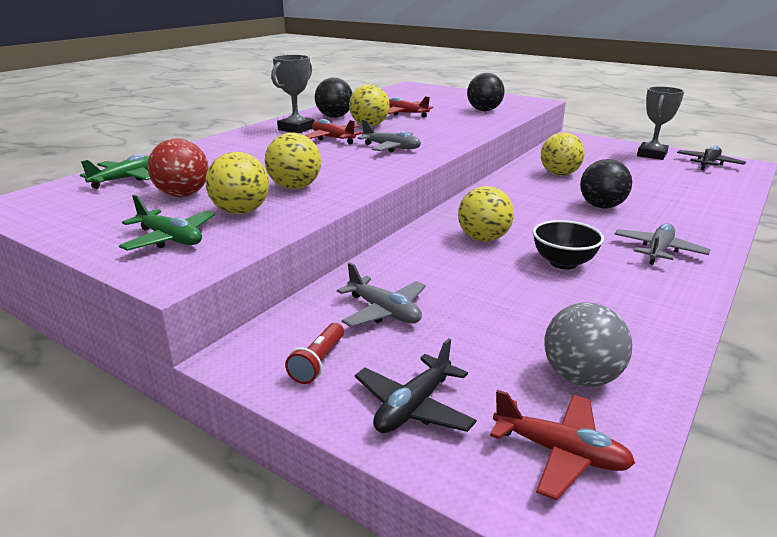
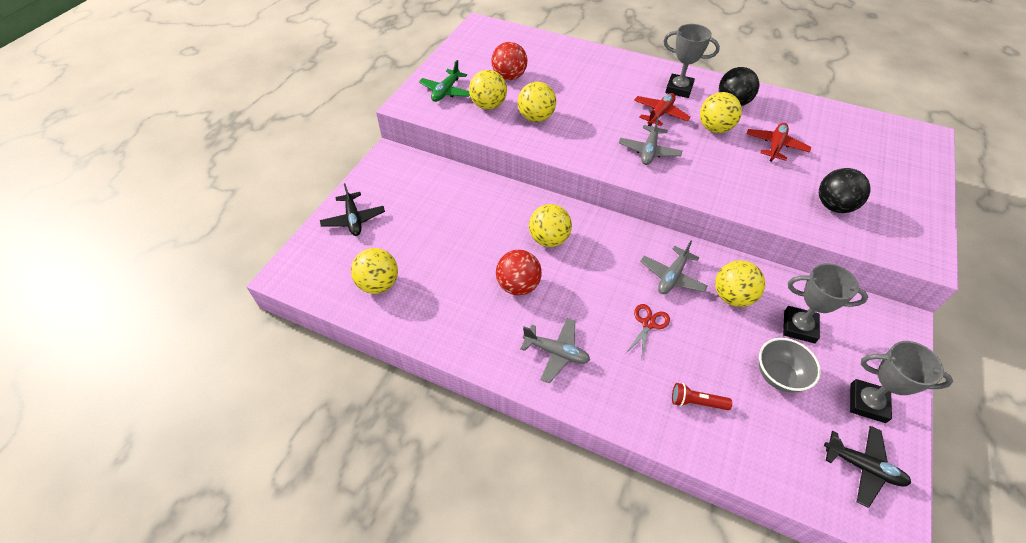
camera: 80 degrees right, 25 degrees up
(125, 179) = (529, 48): green plane -> none
(318, 362) = (386, 182): red flashlight -> red flashlight (696, 402)
(384, 311) = (436, 198): grey plane -> grey plane (672, 276)
(413, 407) = (353, 219): black plane -> black plane turned 135 degrees counterclockwise
(560, 452) = (322, 271): red plane -> none
(563, 263) = (518, 286): black bowl -> red ball
(581, 377) = (379, 284): grey ball -> yellow ball
(587, 160) = (799, 327): none -> grey trophy
(601, 206) = (648, 324): black ball -> red scissors
(640, 172) = (779, 376): none -> grey bowl

